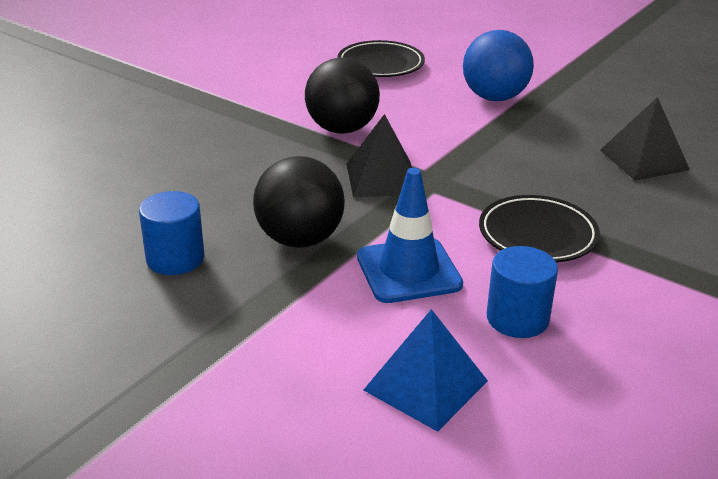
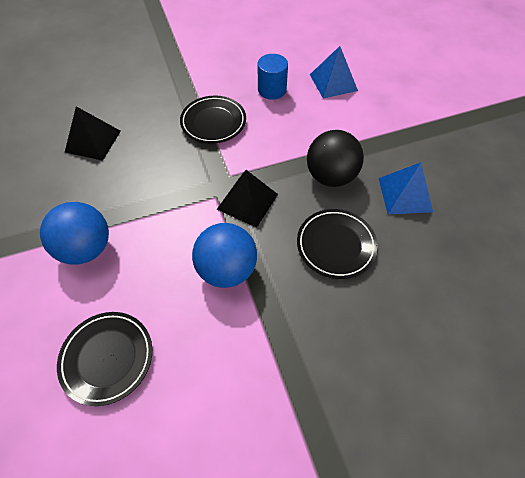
camera: 145 degrees left, 25 degrees up
(175, 259) = (405, 194): blue cylinder -> blue pyramid
(239, 181) = (336, 245): none -> black plate
(342, 129) = (227, 269): black ball -> blue ball
(408, 271) = (293, 132): blue traffic cone -> none

